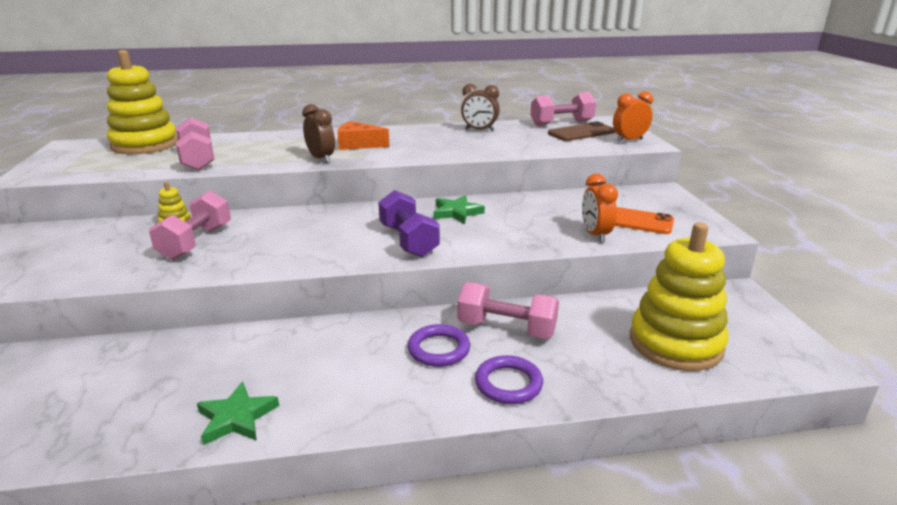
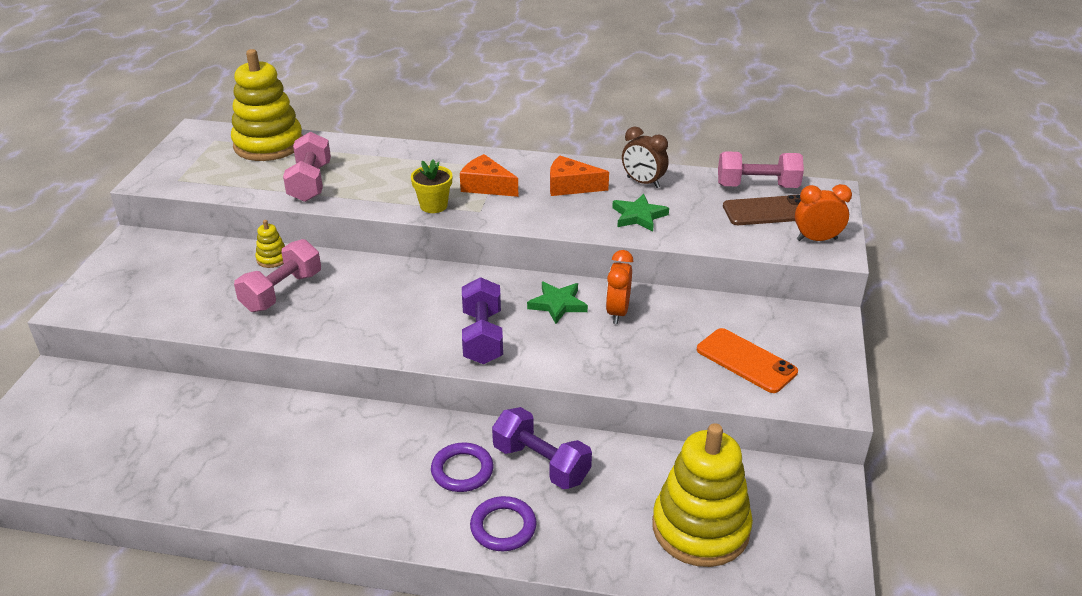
camera: 20 degrees right, 10 degrees up
(236, 417) = (260, 495): green star -> green star (638, 216)
(321, 159) = (433, 205): brown clock -> yellow flower pot
(426, 137) = (571, 186): none -> orange cheese
(506, 329) = (541, 464): pink dumbbell -> purple dumbbell
(595, 235) = (687, 375): orange clock -> orange clock (617, 312)

